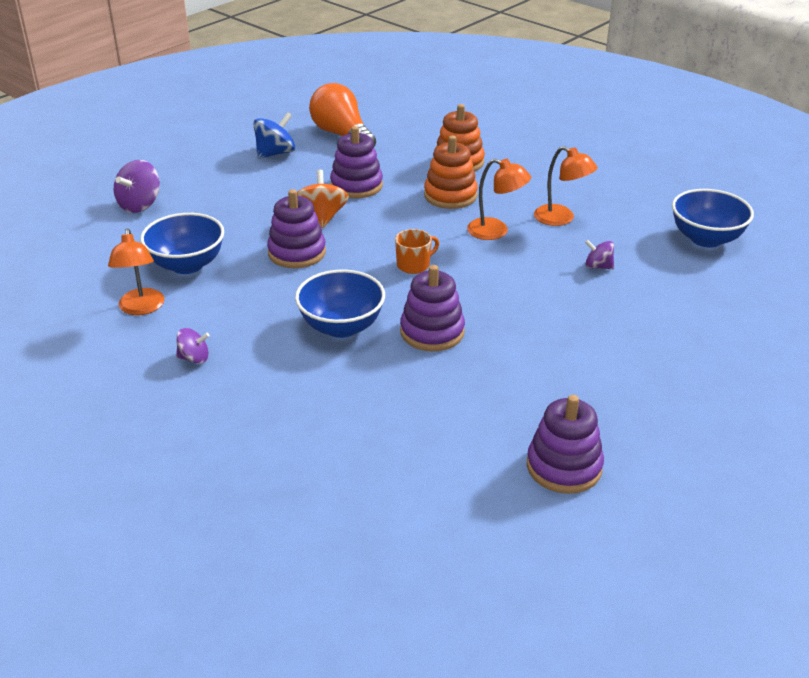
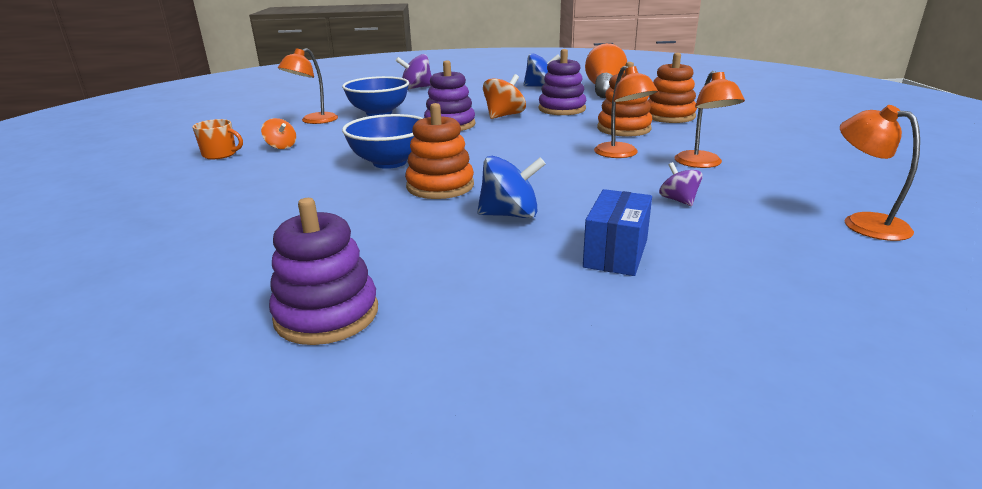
camera: 45 degrees right, 10 degrees down
(194, 358) = (281, 146): purple spinning top -> orange spinning top
(414, 265) = (512, 151): orange mug -> orange mug (220, 154)
(432, 332) = (440, 186): purple stacking toy -> orange stacking toy
(526, 334) = (510, 215): none -> blue spinning top
(629, 333) = (615, 253): none -> blue box
(706, 239) = (863, 223): blue bowl -> orange lamp

